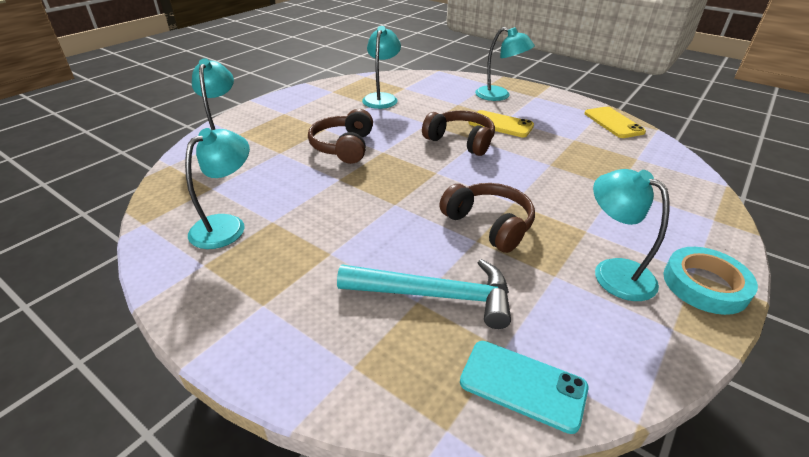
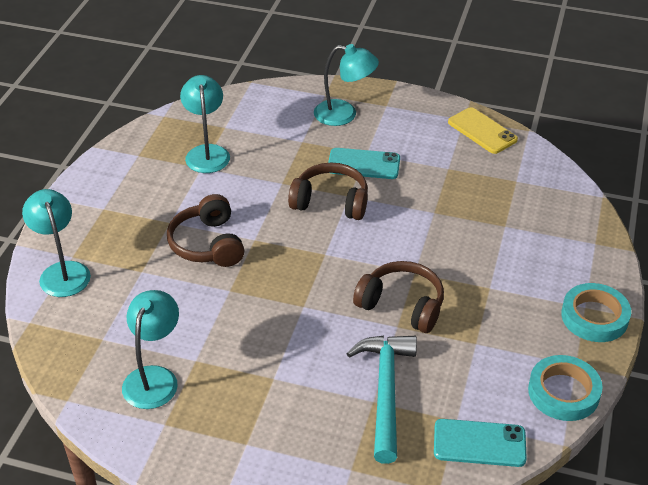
camera: 20 degrees left, 5 degrees up
(435, 296) = (385, 392): turquoise hammer -> turquoise hammer turned 75 degrees counterclockwise
(500, 124) = (363, 164): yellow phone -> turquoise phone
(613, 272) = (521, 325): turquoise lamp -> none
(651, 355) = (563, 392): none -> turquoise tape

